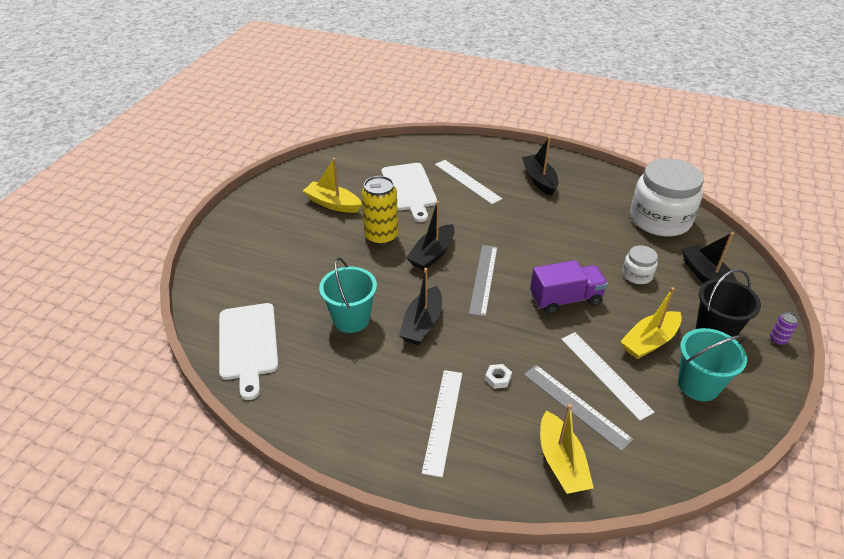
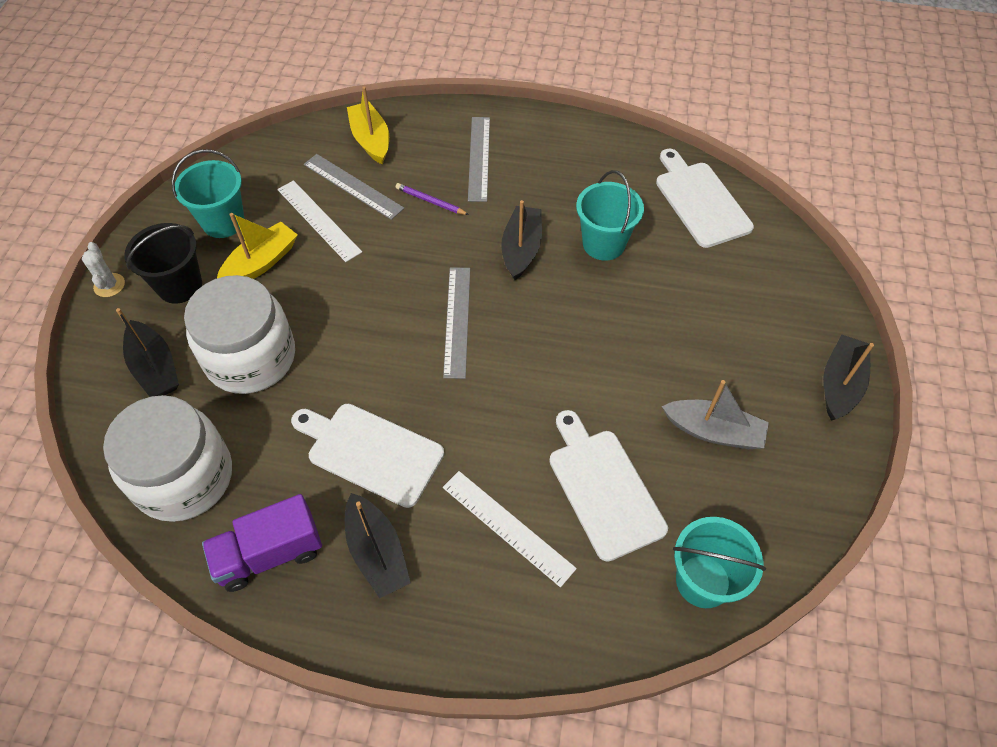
camera: 170 degrees right, 15 degrees up
(333, 204) = (713, 431): yellow boat -> grey boat
(372, 155) = (703, 581): none -> turquoise bucket
(381, 236) = (613, 374): yellow can -> none
(432, 254) = (532, 352): black boat -> black boat (840, 384)
(443, 420) = (479, 158): white ruler -> grey ruler
(498, 378) = (430, 201): white nut -> purple pencil
(545, 218) = (370, 452): none -> white cutting board
(565, 299) = (352, 305): purple truck -> purple truck (269, 554)
(637, 275) = (251, 357): white jar -> white jar, size x2.18
(777, 340) = (109, 285): purple can -> white cactus

